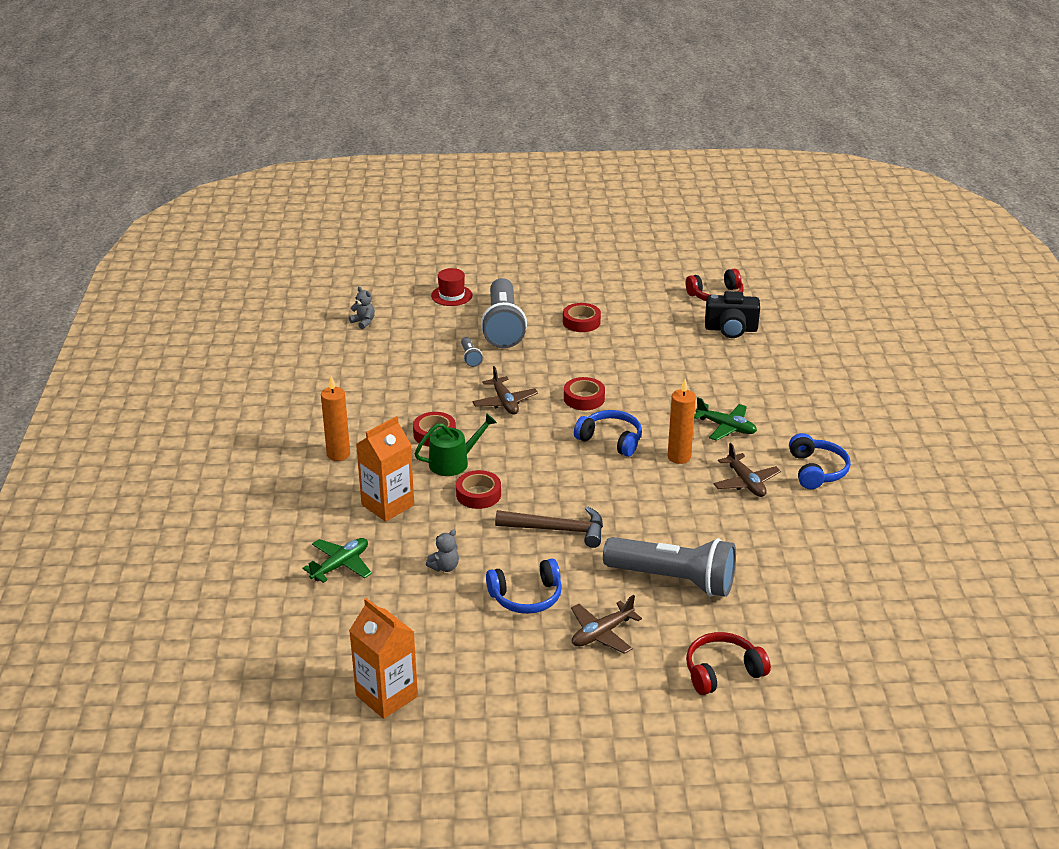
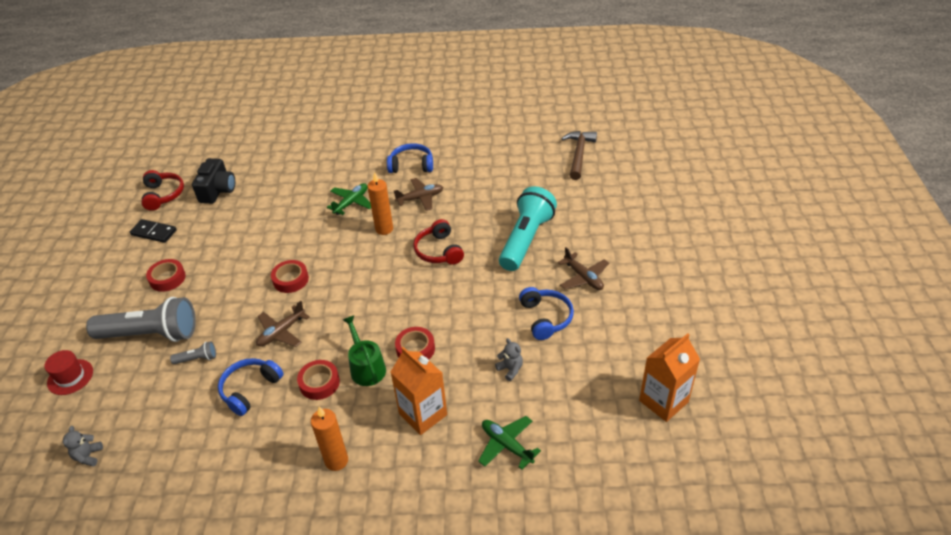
camera: 85 degrees left, 10 degrees up
(363, 322) = (88, 456): grey teddy bear -> grey teddy bear turned 45 degrees counterclockwise
(505, 402) = (281, 332): brown plane -> brown plane turned 150 degrees clockwise
(557, 530) = (466, 299): brown hammer -> brown hammer (579, 154)
(611, 440) = (354, 265): blue headphones -> blue headphones (250, 389)
(652, 301) = (154, 232): none -> black domino
(674, 580) = (526, 239): grey flashlight -> turquoise flashlight
(722, 671) = (614, 223): red headphones -> red headphones (438, 251)

